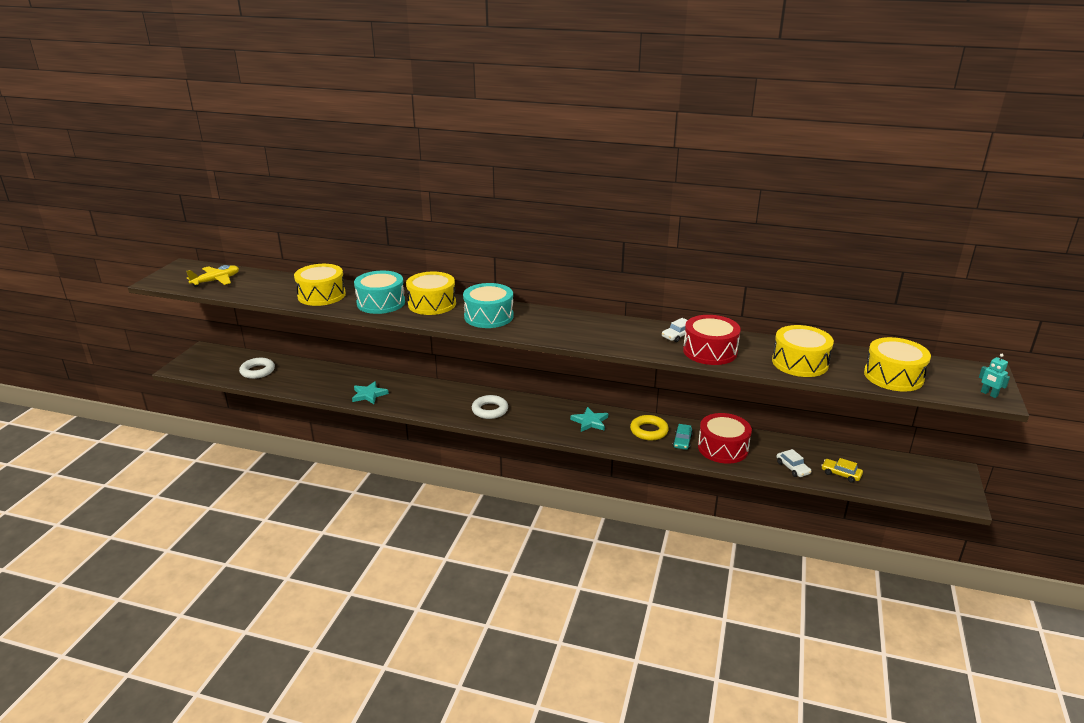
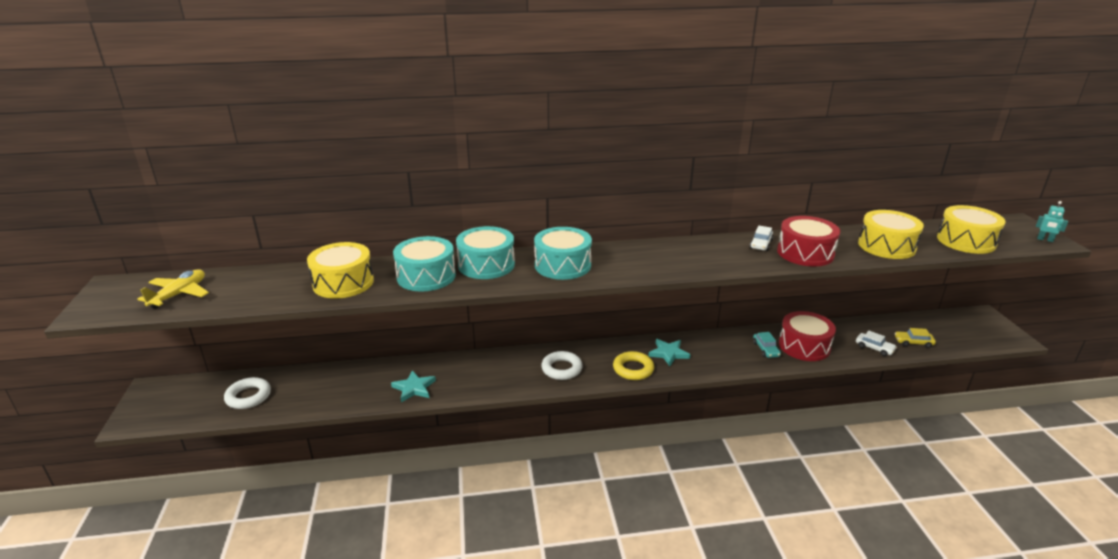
camera: 25 degrees left, 0 degrees up
(432, 304) = (486, 265): yellow drum -> turquoise drum
(649, 431) = (728, 347): yellow ring -> yellow ring (633, 369)

